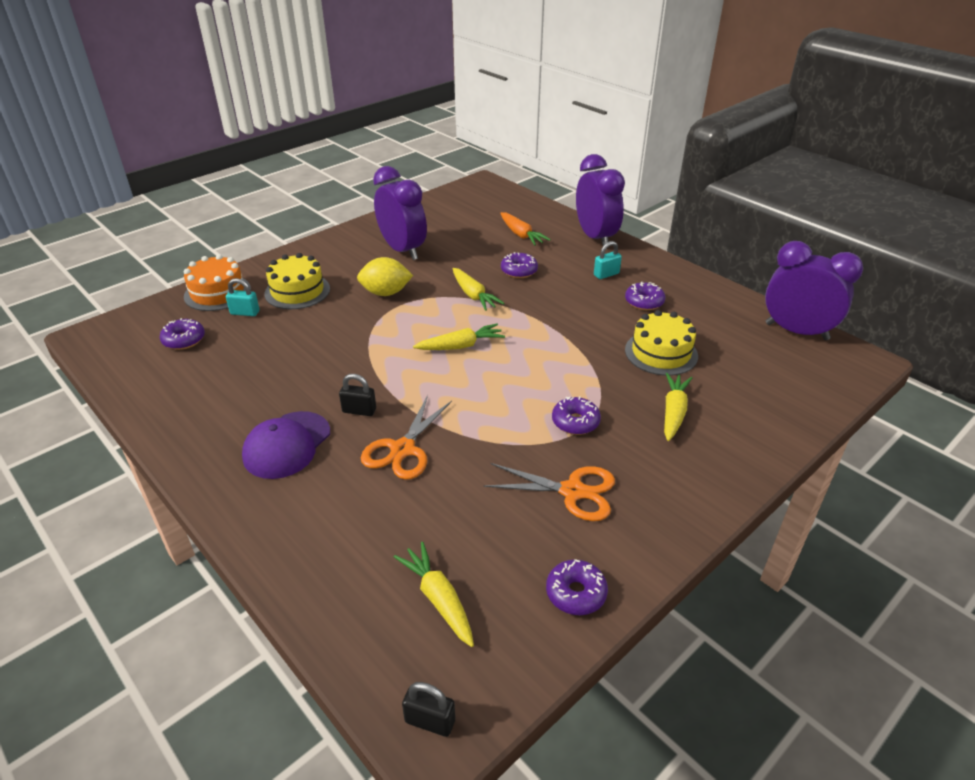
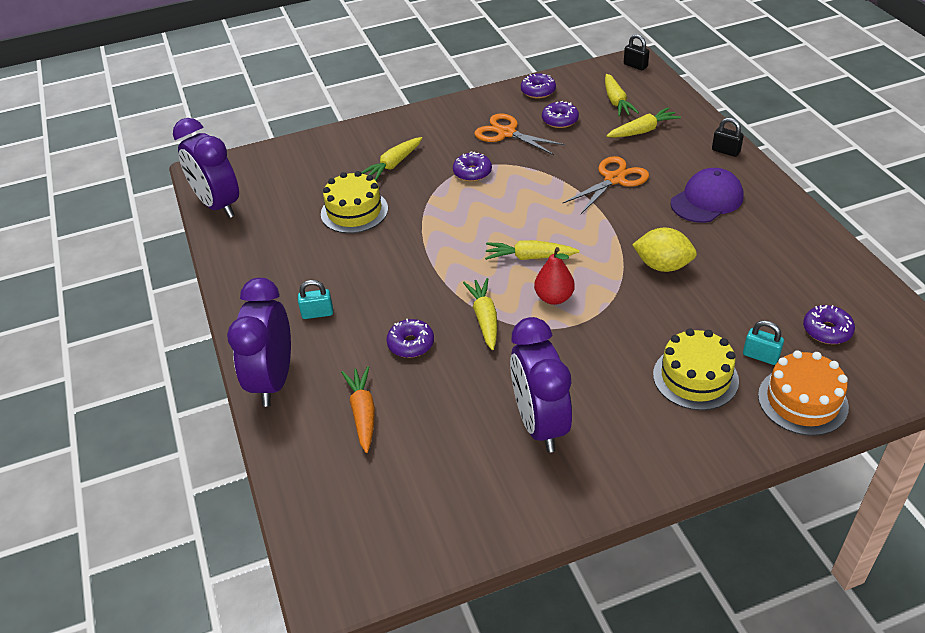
camera: 155 degrees left, 5 degrees up
(359, 410) = (643, 215): black padlock -> black padlock (725, 151)
(382, 541) = (643, 131): none -> yellow carrot
(386, 293) = (585, 347): yellow lemon -> yellow lemon (662, 266)
(423, 319) = (554, 298): none -> red pear
(644, 302) = (315, 267): purple donut -> purple donut (560, 120)

